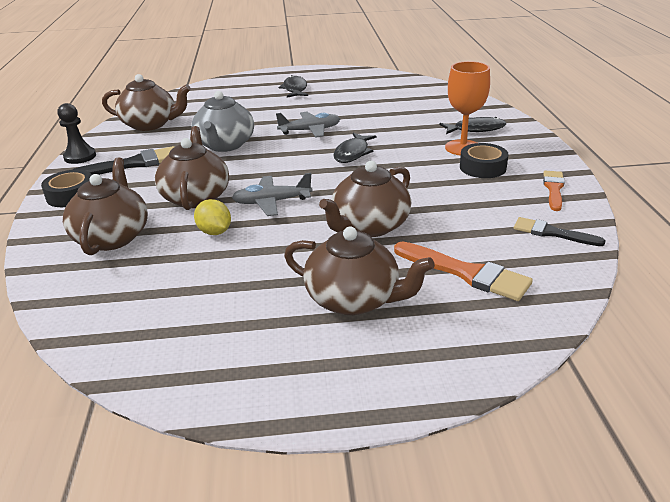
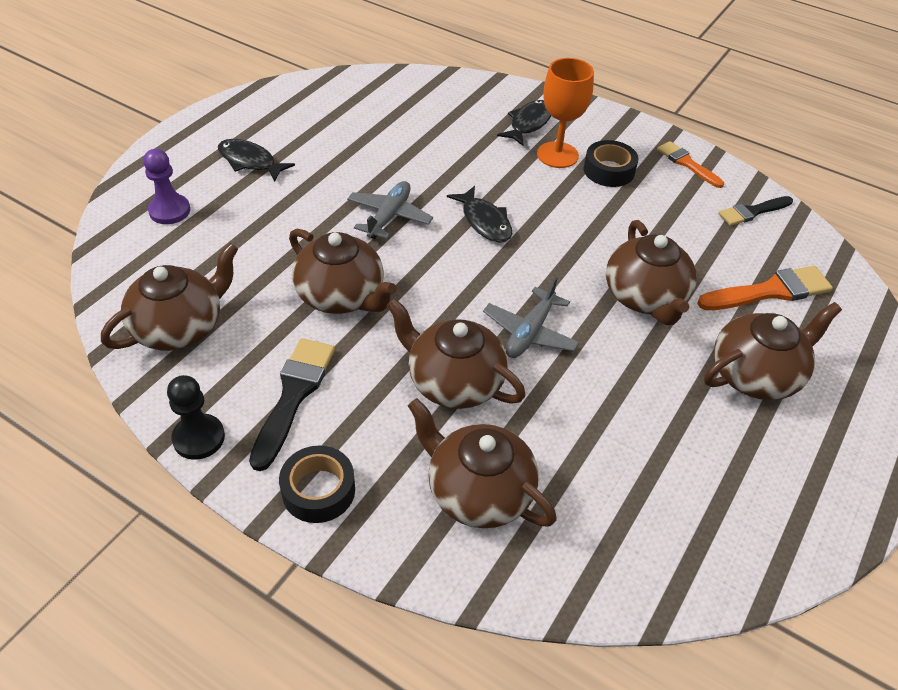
camera: 55 degrees left, 15 degrees up
(215, 232) = (551, 404): yellow lemon -> none
(225, 145) = (341, 296): grey teapot -> brown teapot
(229, 91) = (169, 211): none -> purple pawn

